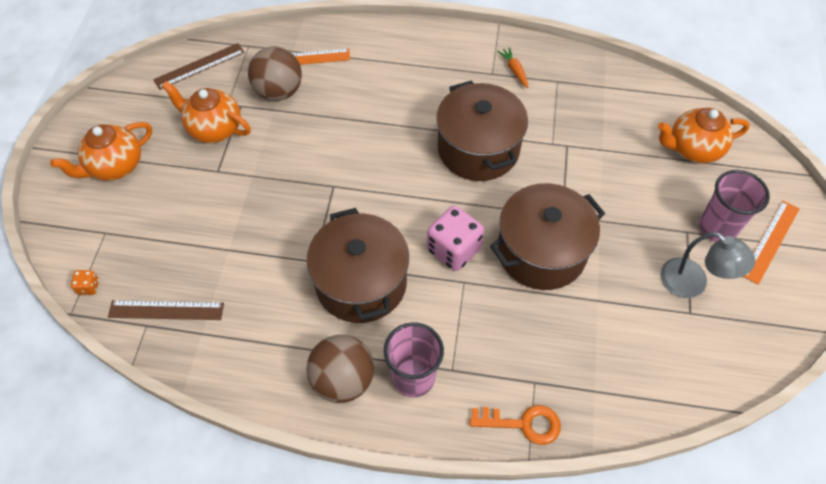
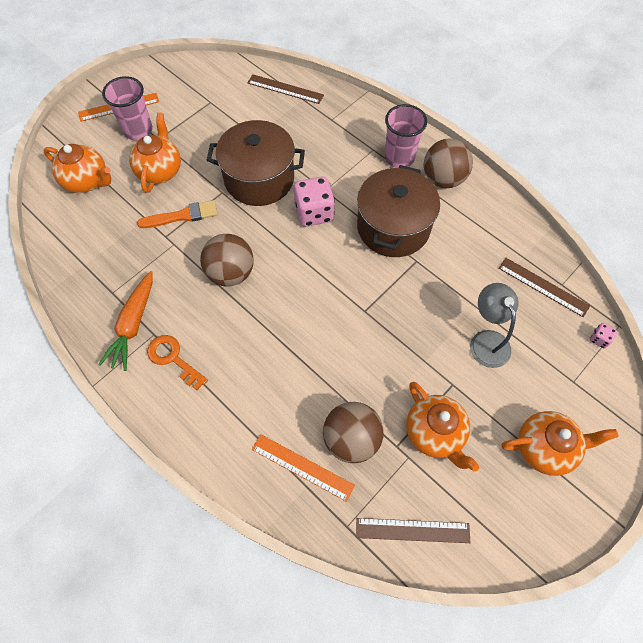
camera: 145 degrees left, 5 degrees up
(89, 287) = (599, 339): orange dice -> pink dice
(478, 149) = (230, 273): brown pot -> brown ball
(514, 70) = (133, 325): orange carrot -> orange carrot, size x1.89
(523, 424) = (355, 106): orange key -> orange key (173, 359)
(573, 171) = (182, 216): none -> orange brush
(629, 392) = (285, 89): none -> brown ruler
(643, 199) = (160, 171): none -> orange teapot
(692, 284) = (191, 113): grey lamp -> grey lamp (486, 340)

